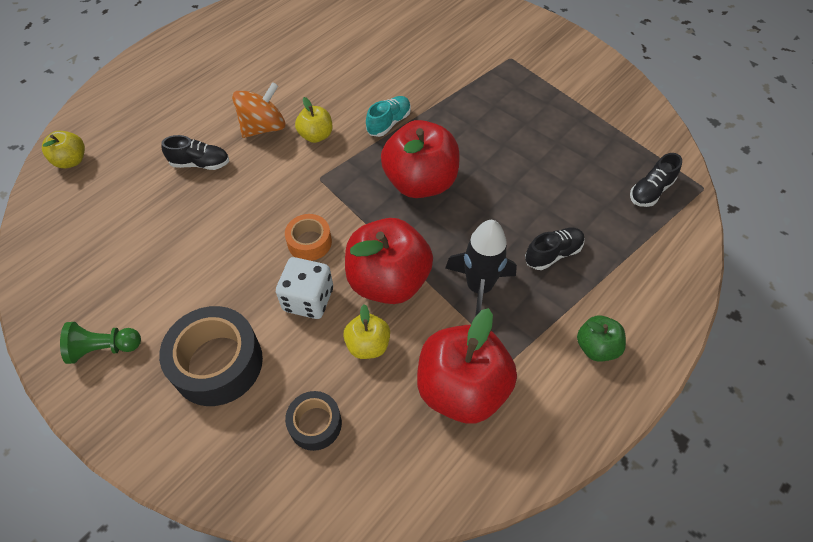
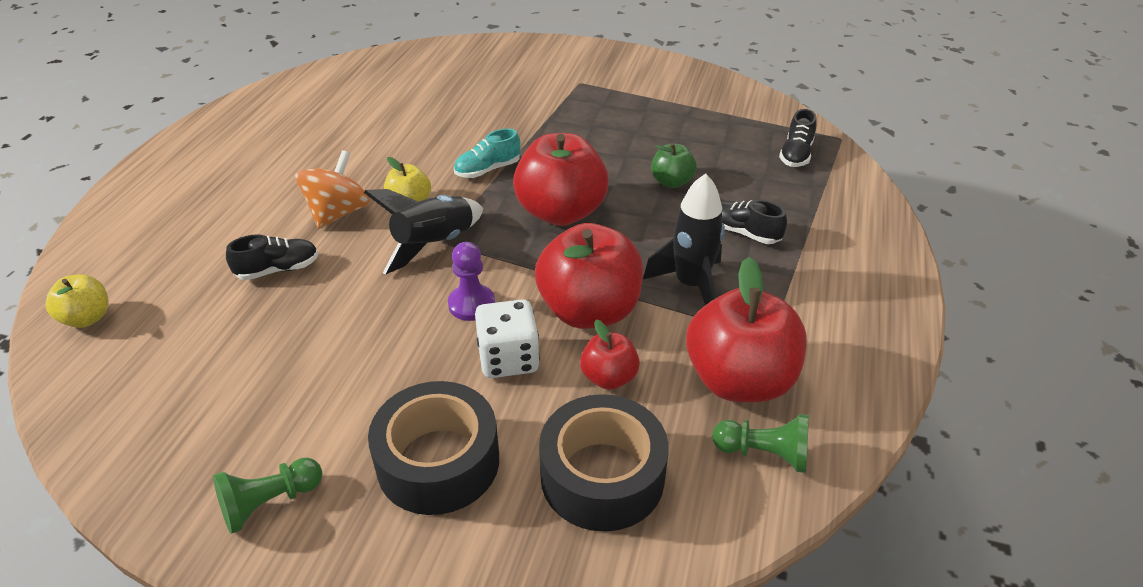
camera: 25 degrees left, 15 degrees down
(309, 242) = (471, 304): orange tape -> purple pawn
(313, 180) = (434, 244): none -> black rocket
(315, 424) = (602, 476): black tape -> black tape, size x1.79
(368, 345) = (609, 377): yellow apple -> red apple
(389, 123) = (487, 170): turquoise shoe -> turquoise shoe turned 135 degrees counterclockwise
(440, 459) = (764, 453): none -> green pawn
(553, 254) = (743, 232): black shoe -> black shoe turned 90 degrees counterclockwise
(596, 347) = (843, 296): green apple -> green apple (671, 182)

